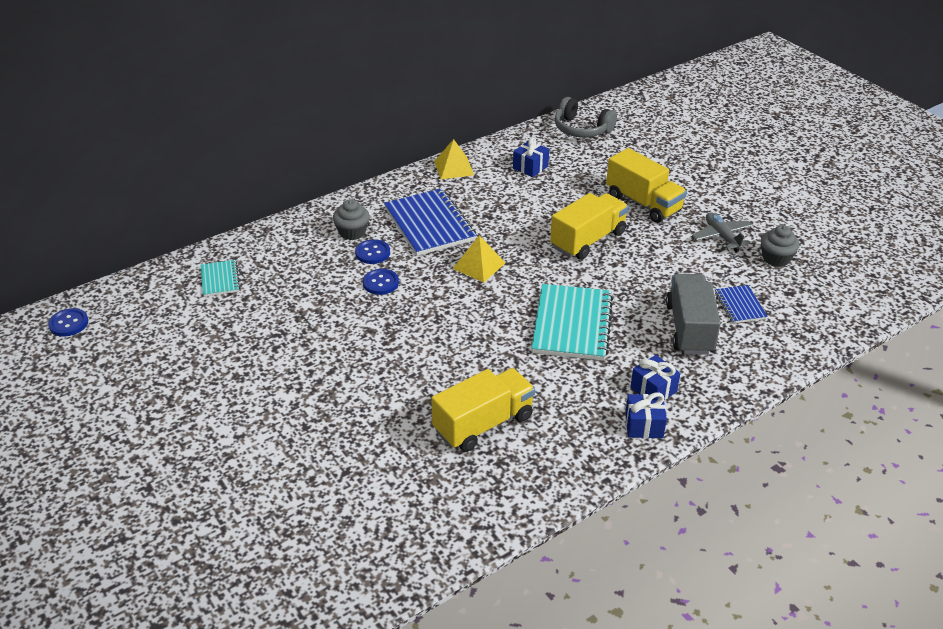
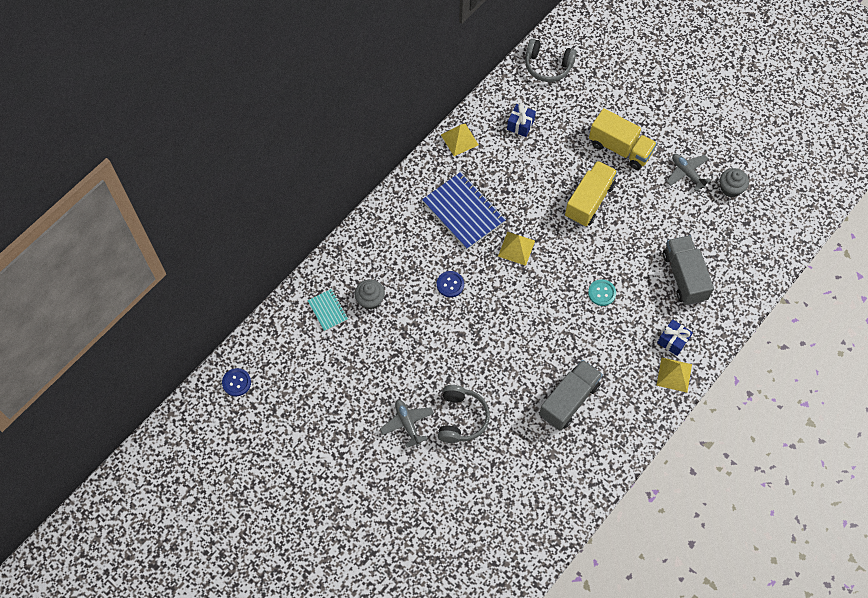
camera: 15 degrees left, 25 degrees up
(253, 405) = (407, 424): none -> grey plane
(328, 413) = (461, 418): none -> grey headphones
(352, 232) = (407, 235): grey cupcake -> grey cupcake (370, 300)
(372, 253) = (432, 254): blue button -> none
(483, 424) = (569, 400): yellow truck -> grey truck
(572, 324) = (601, 293): turquoise notebook -> turquoise button
(644, 425) = (674, 374): blue gift -> yellow pyramid
(740, 306) = (714, 245): blue notebook -> none

